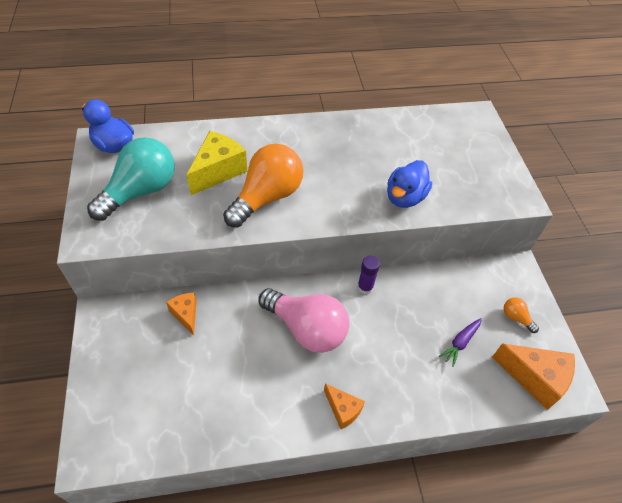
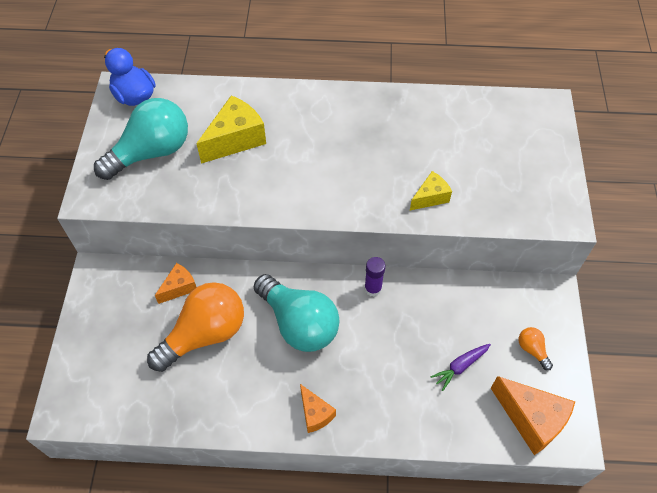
camera: 15 degrees right, 5 degrees up
(186, 314) = (179, 287): orange cheese -> orange cheese turned 60 degrees clockwise
(267, 197) = (280, 176): orange light bulb -> orange light bulb (205, 334)
(307, 329) = (299, 323): pink light bulb -> turquoise light bulb
(405, 197) = (430, 197): blue duck -> yellow cheese

